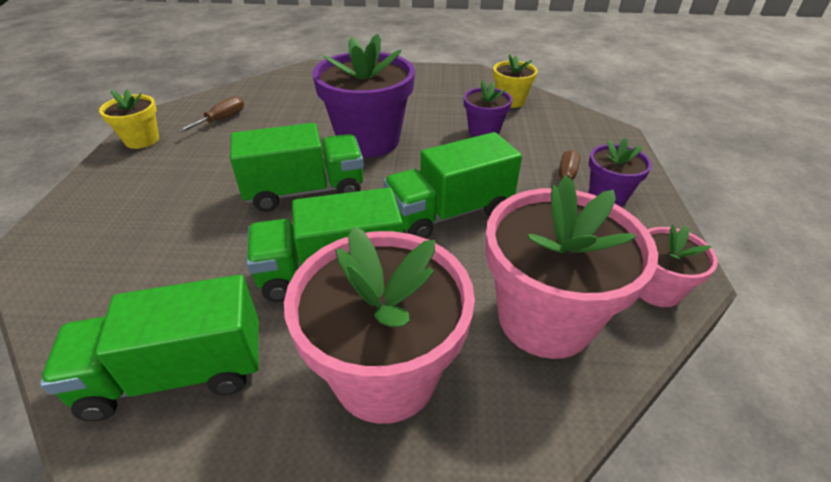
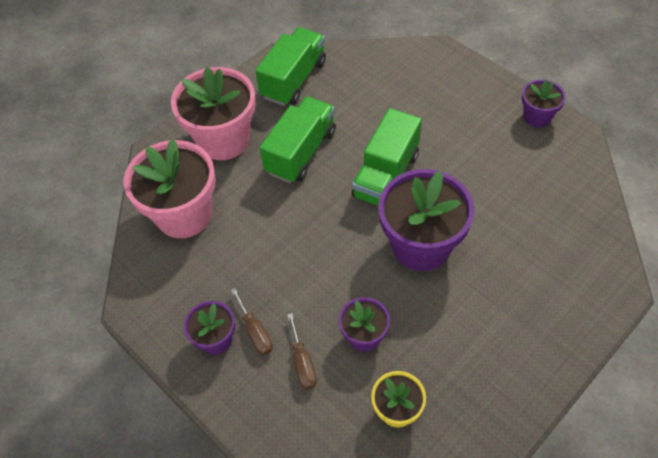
camera: 135 degrees right, 15 degrees up
(142, 140) = (537, 117): yellow flower pot -> purple flower pot
(222, 119) = (538, 171): brown screwdriver -> brown screwdriver (302, 363)
(449, 213) = (292, 234): green truck -> none
(656, 289) = (142, 279): pink flower pot -> none

